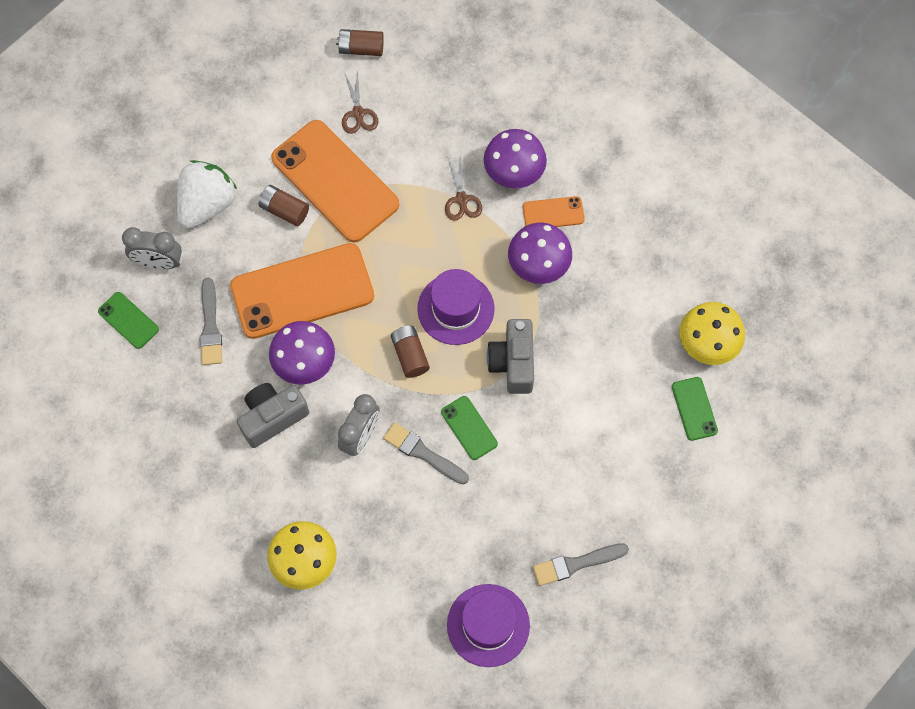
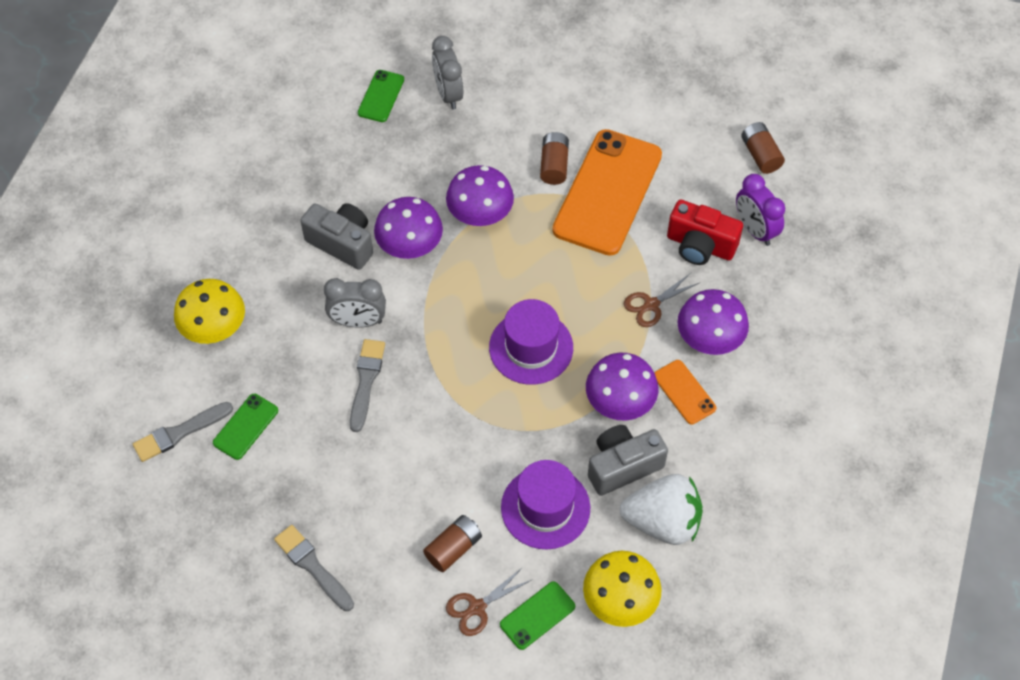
camera: 65 degrees right, 10 degrees down
(207, 204) = (525, 105): white strawberry -> white strawberry (662, 522)
(210, 326) = (407, 158): grey brush -> grey brush (179, 433)
(302, 291) = (480, 213): orange phone -> purple mushroom
(358, 113) = (690, 181): brown scissors -> brown scissors (477, 607)
(410, 355) = (461, 328): brown battery -> brown battery (453, 548)
(424, 136) = (700, 246): none -> red camera
(431, 89) = (755, 230): none -> purple clock
(469, 428) = (411, 410): green phone -> green phone (246, 427)
(488, 625) = (215, 510): purple hat -> purple hat (545, 508)
(513, 363) = (500, 421): grey camera -> grey camera (623, 466)

